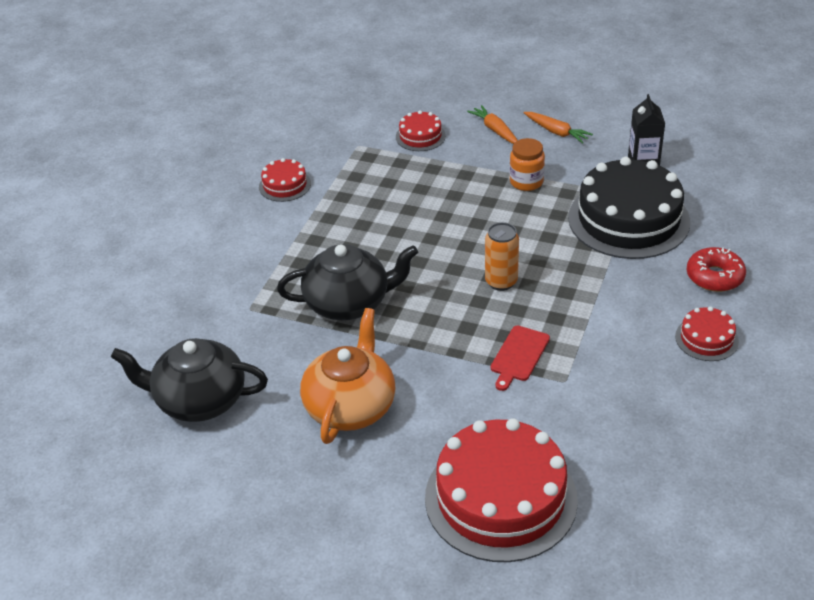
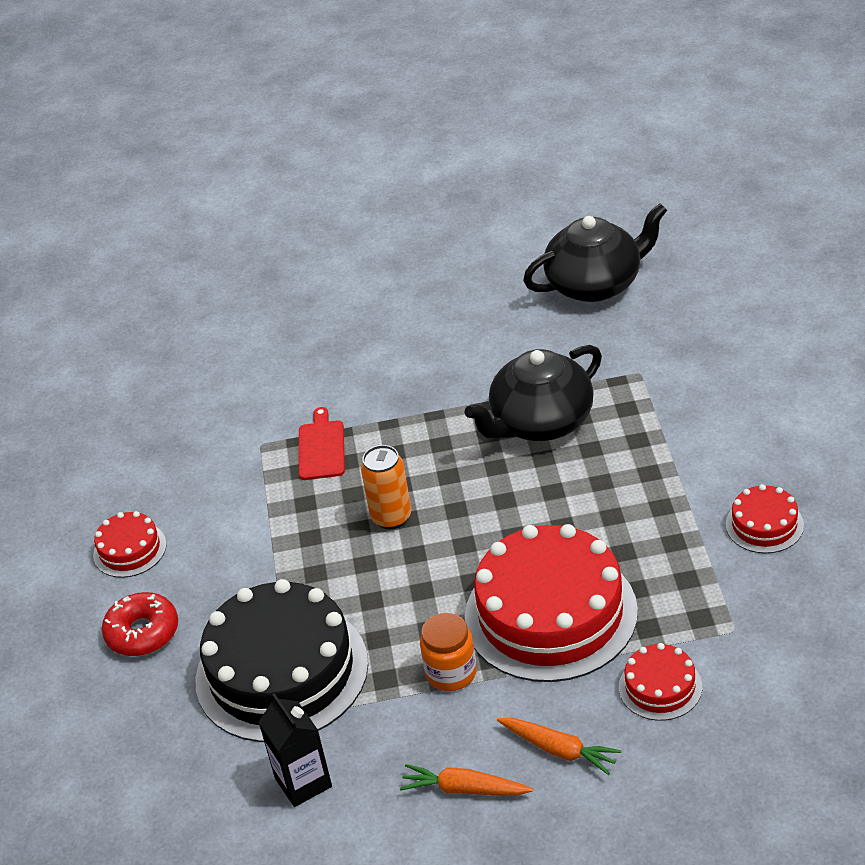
camera: 155 degrees right, 0 degrees up
(351, 406) = (451, 337): orange teapot -> none
(500, 498) = (266, 330): red cake -> red cake (550, 614)

